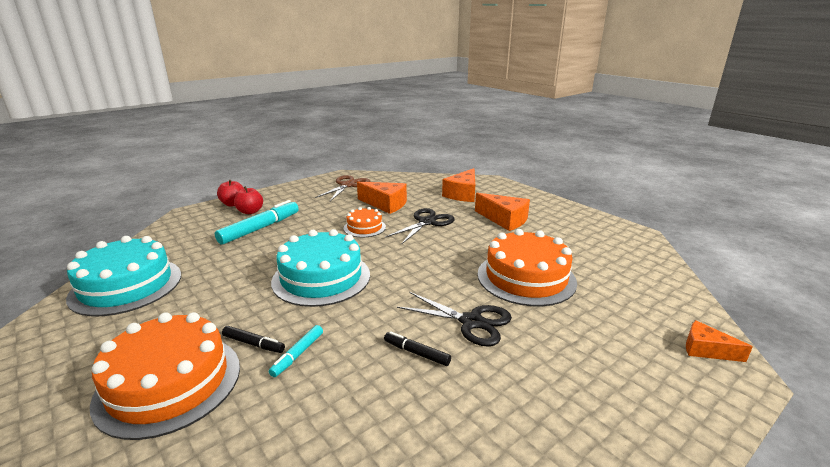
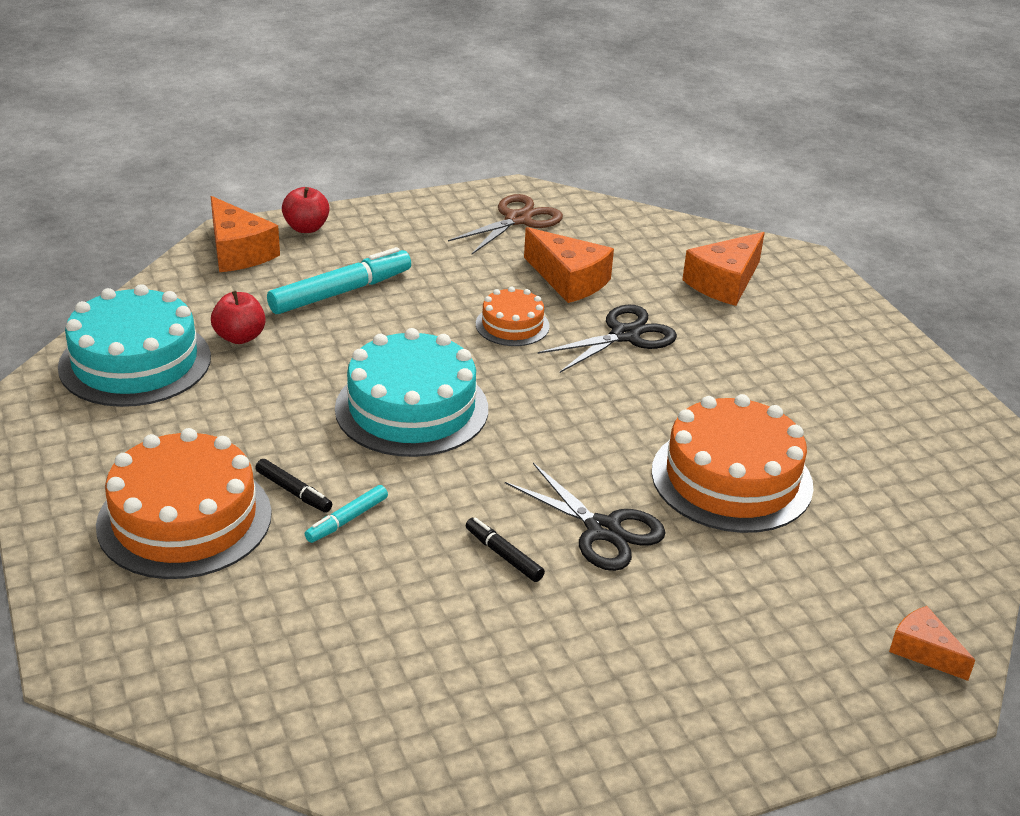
camera: 15 degrees right, 10 degrees up
(250, 212) = (331, 252): red apple -> red apple (240, 337)
(504, 220) = (768, 358): orange cheese -> orange cheese (238, 251)

